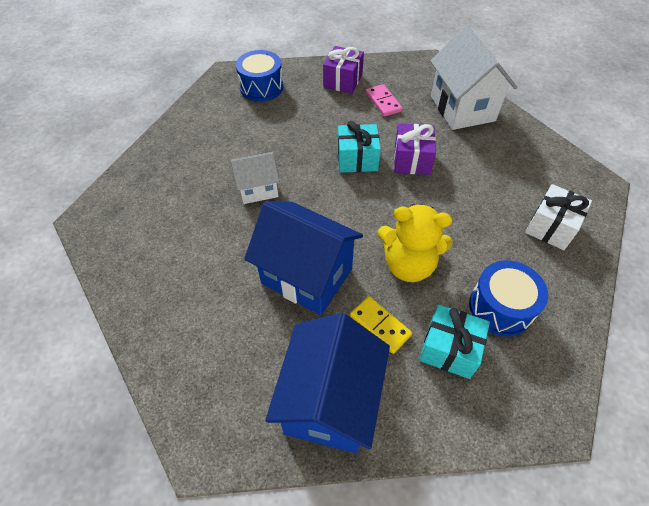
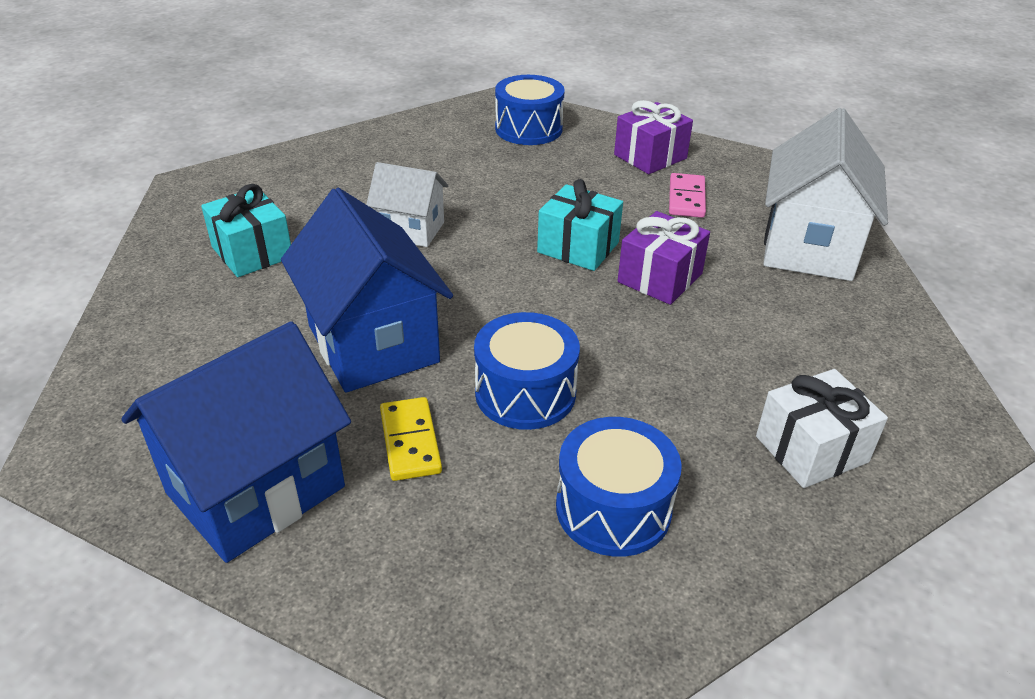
camera: 30 degrees right, 15 degrees down
(408, 264) = (525, 393): yellow teddy bear -> blue drum
(449, 349) = (478, 518): turquoise gift -> turquoise gift (252, 252)

